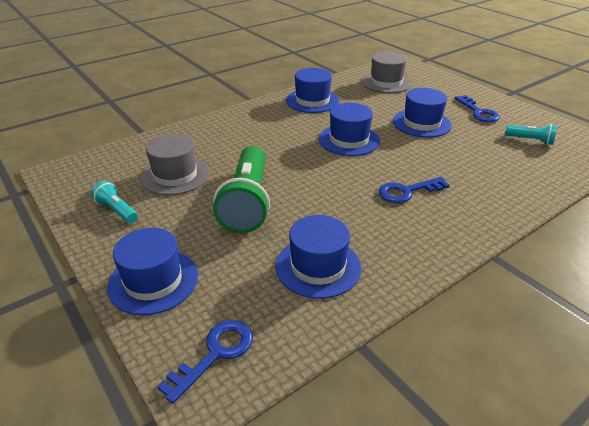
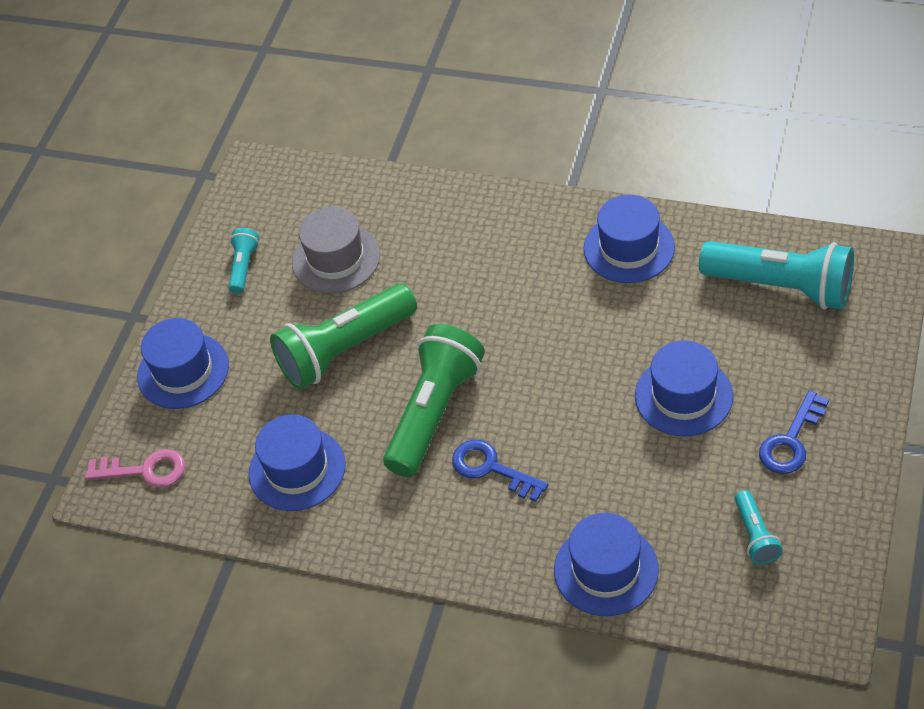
camera: 60 degrees right, 15 degrees up
(215, 354) = (145, 470): blue key -> pink key
(341, 192) = (434, 412): none -> green flashlight
(349, 140) = (558, 350): blue hat -> blue hat (606, 569)
(386, 82) = (781, 287): grey hat -> turquoise flashlight

